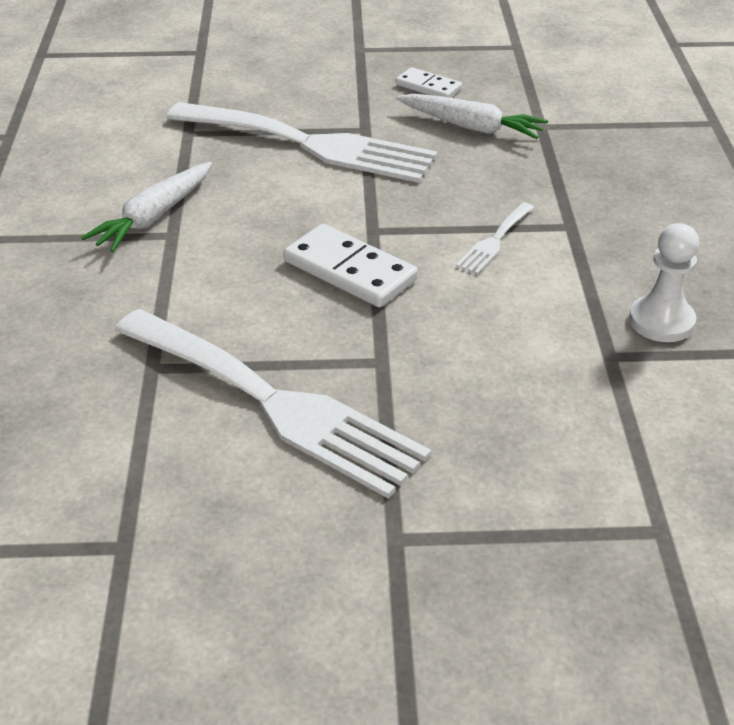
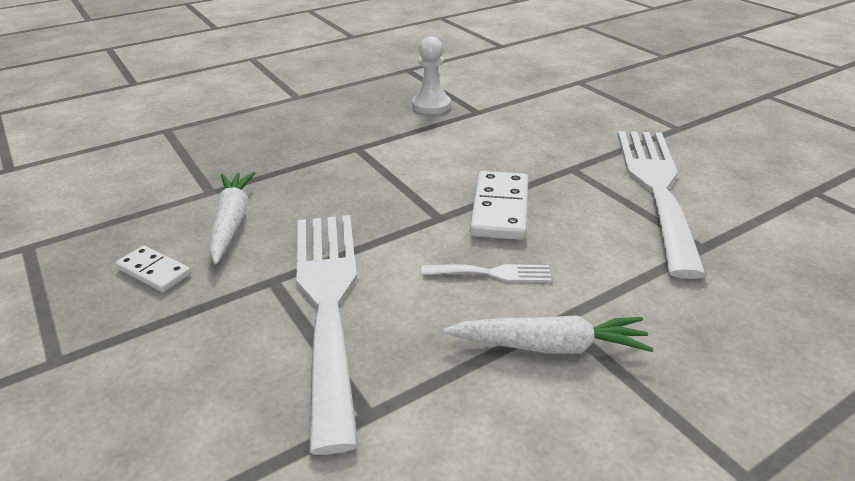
camera: 120 degrees left, 5 degrees down
(428, 87) = (154, 271): white domino -> white domino turned 60 degrees counterclockwise
(494, 241) = (403, 167): white fork -> white fork (492, 273)

